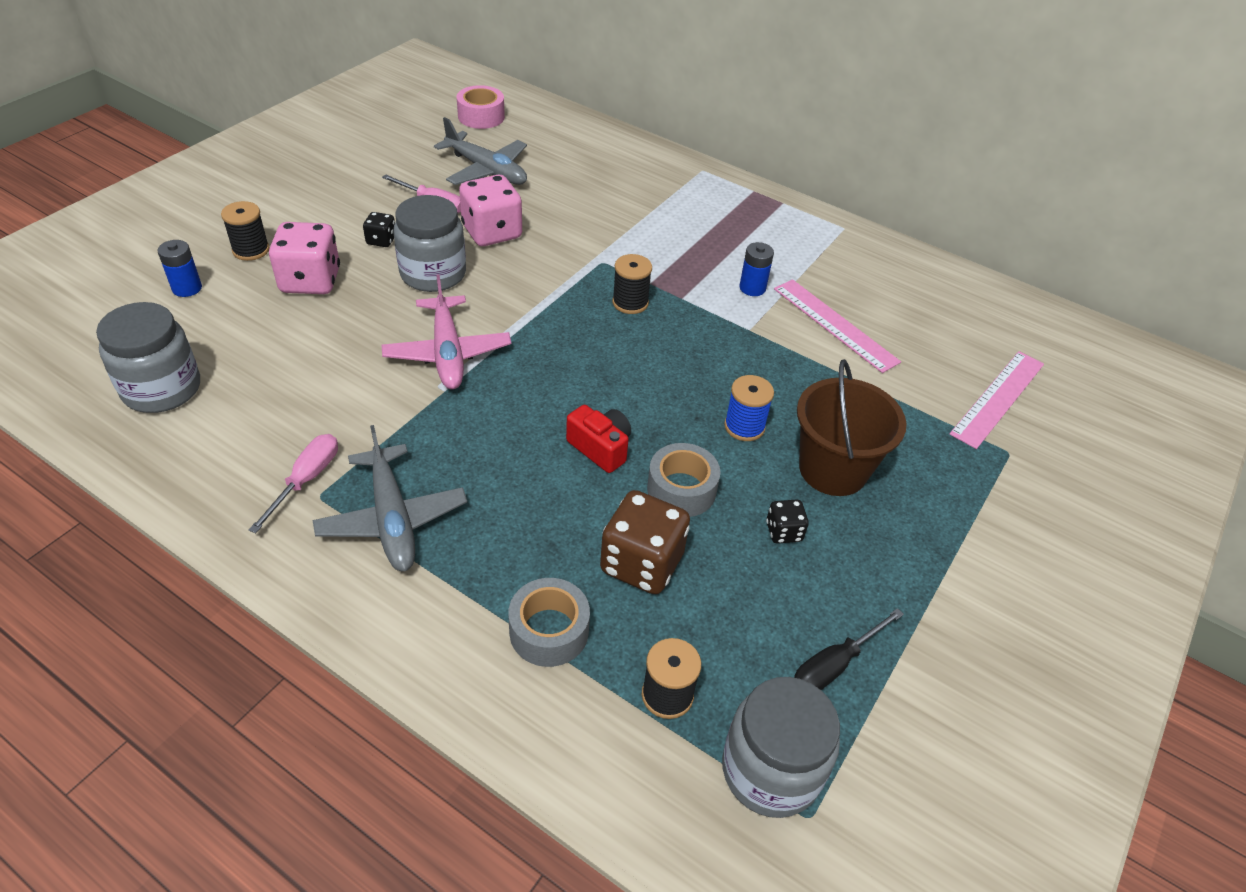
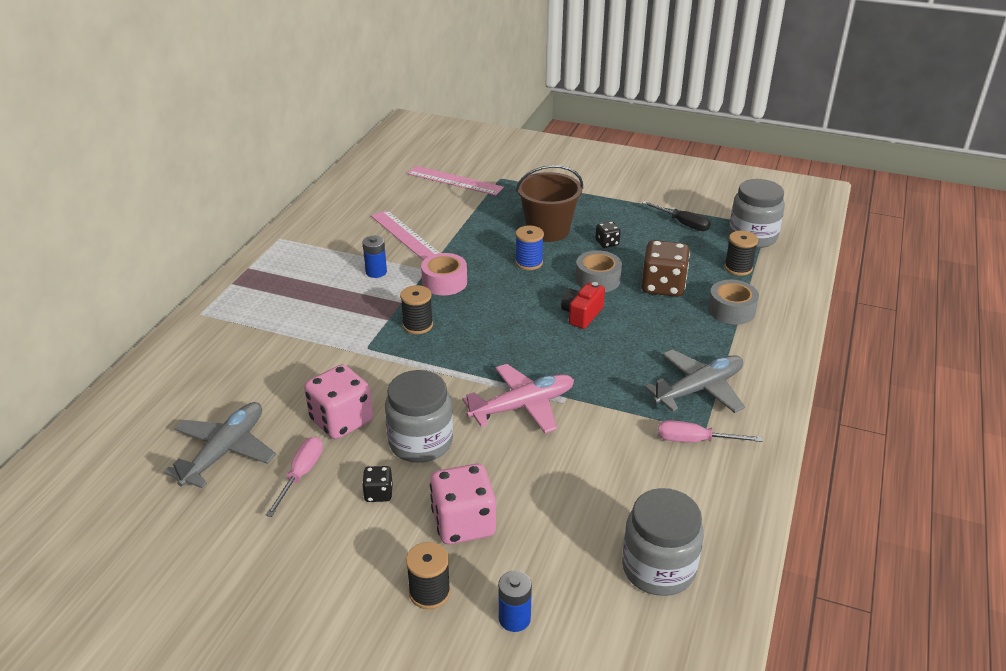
camera: 100 degrees left, 10 degrees down
(481, 116) = (98, 485): pink tape -> pink tape (444, 282)
(835, 325) = (406, 236): pink ruler -> pink ruler turned 75 degrees counterclockwise

